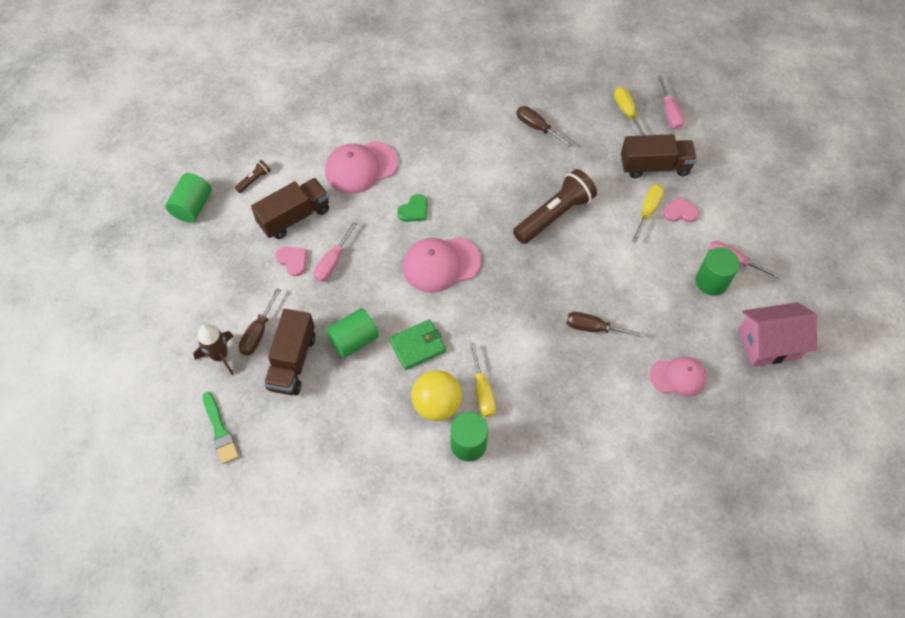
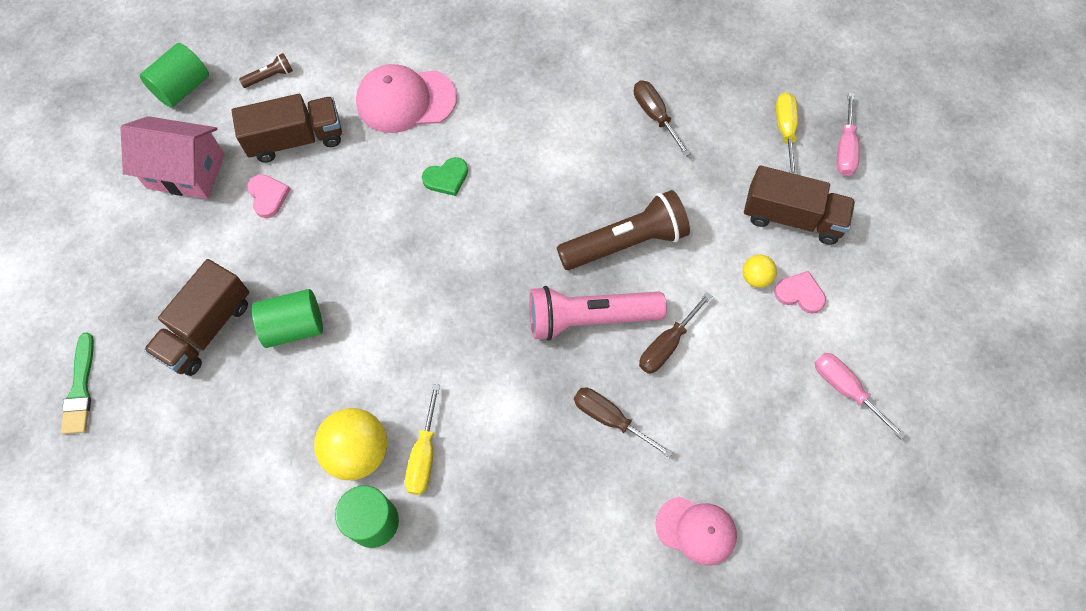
camera: 20 degrees right, 5 degrees up
(220, 356) = (125, 291): brown rocket -> none
(258, 332) = (184, 276): brown screwdriver -> brown screwdriver (667, 344)
(332, 262) = (315, 213): pink screwdriver -> none
(417, 346) = (369, 362): green wallet -> none
(441, 264) = (448, 261): pink cap -> none
(552, 270) = (589, 318): none -> pink flashlight
(648, 211) = (755, 278): yellow screwdriver -> yellow ball
(711, 281) = (802, 408): green cylinder -> none
(769, 343) = (847, 528): pink house -> pink house (186, 171)

